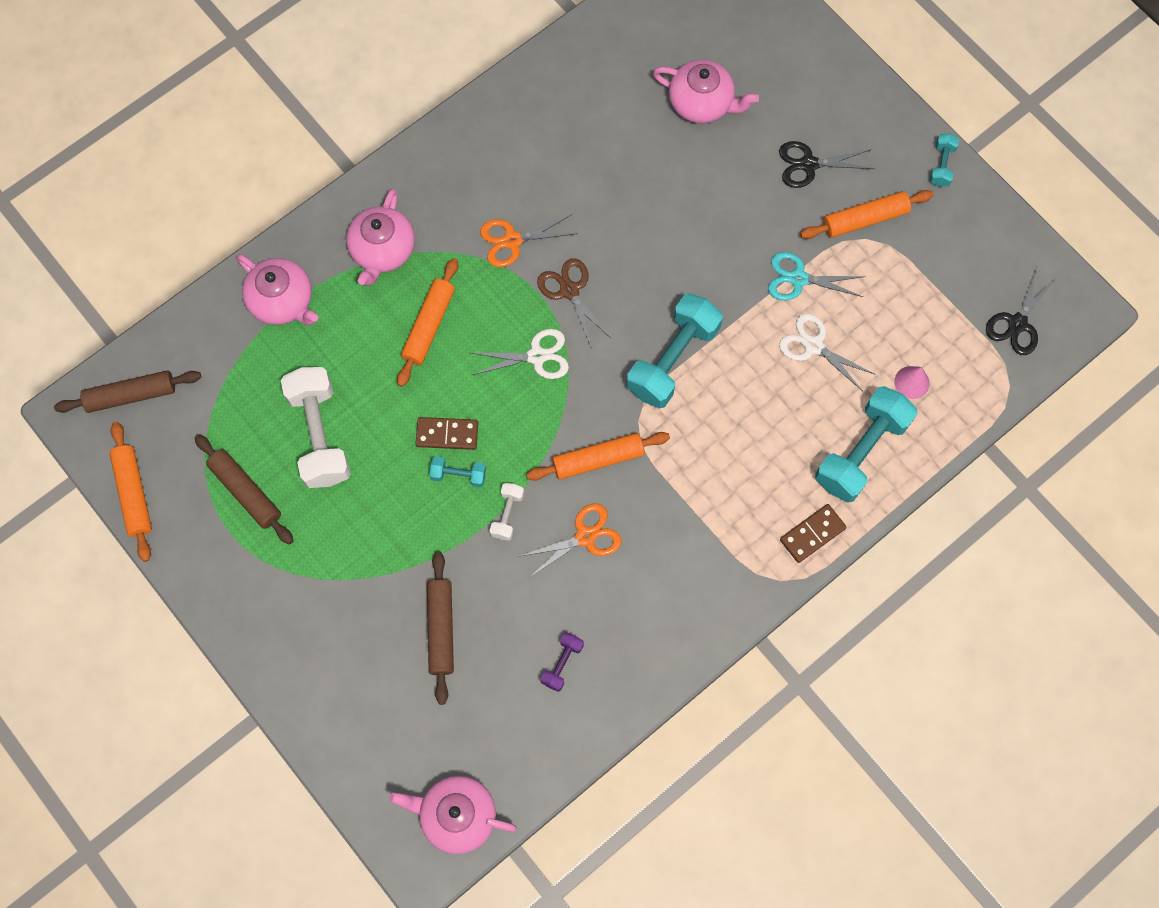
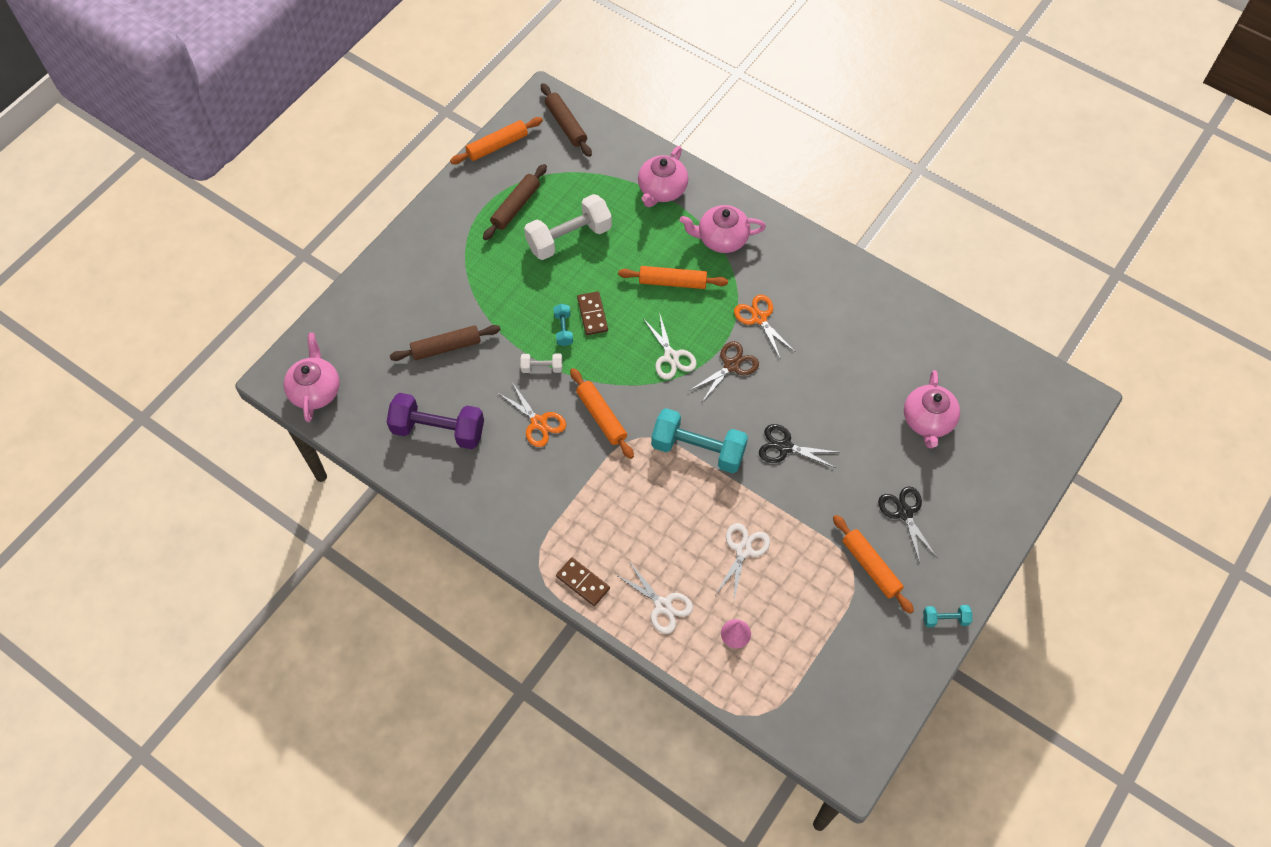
camera: 75 degrees right, 10 degrees down
(562, 663) = (438, 430): purple dumbbell -> purple dumbbell, size x2.13
(798, 279) = (798, 526): turquoise scissors -> none
(861, 452) = (662, 605): turquoise dumbbell -> white scissors
(1017, 323) = (818, 711): black scissors -> black scissors (785, 447)

